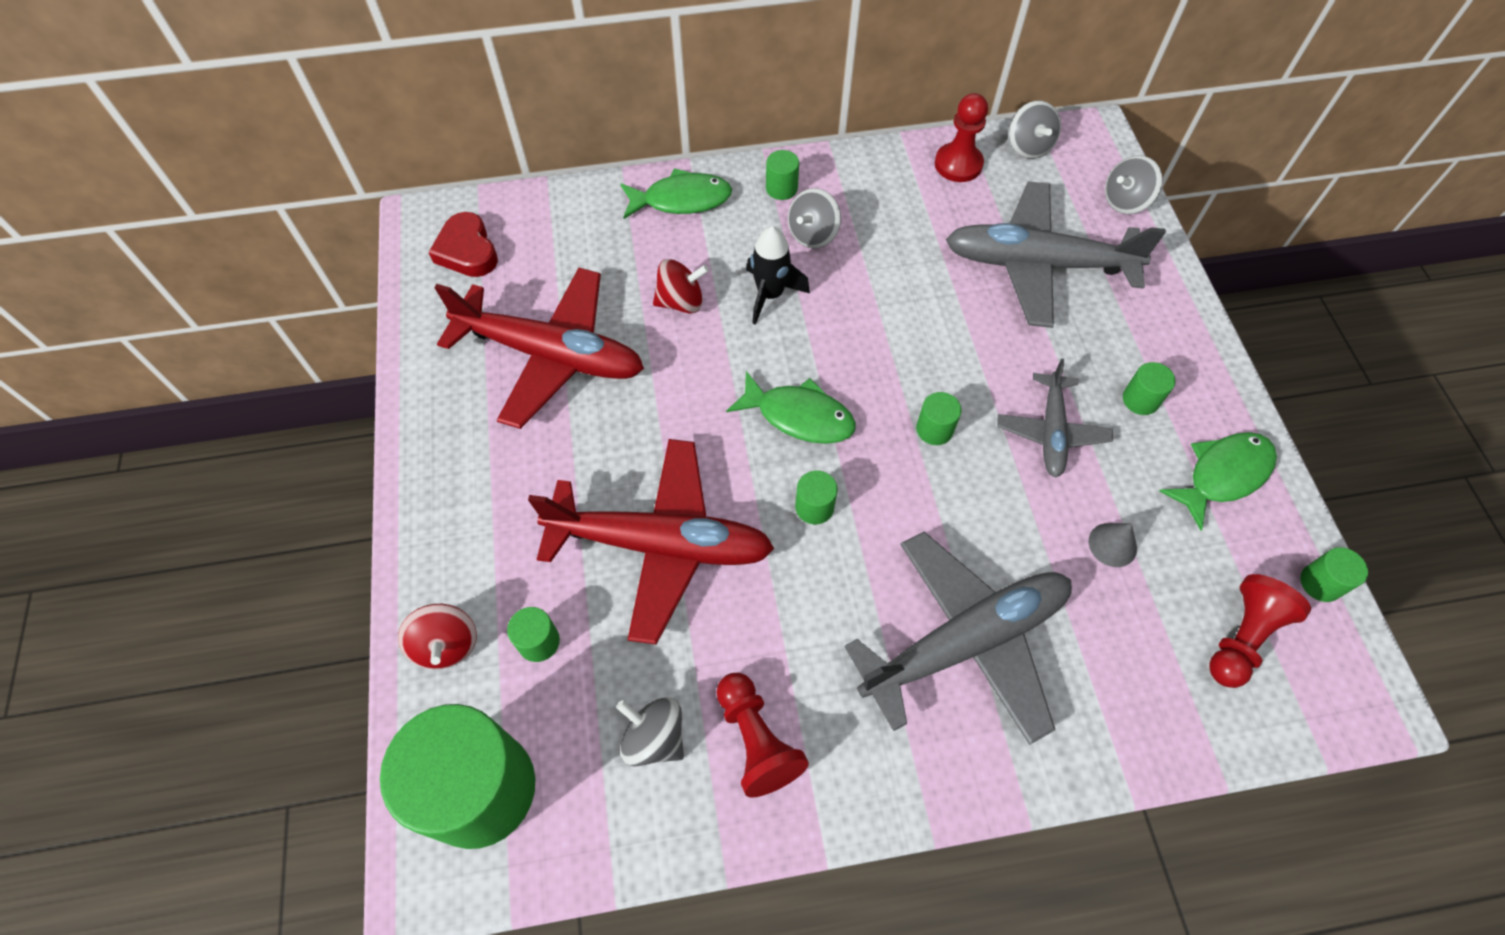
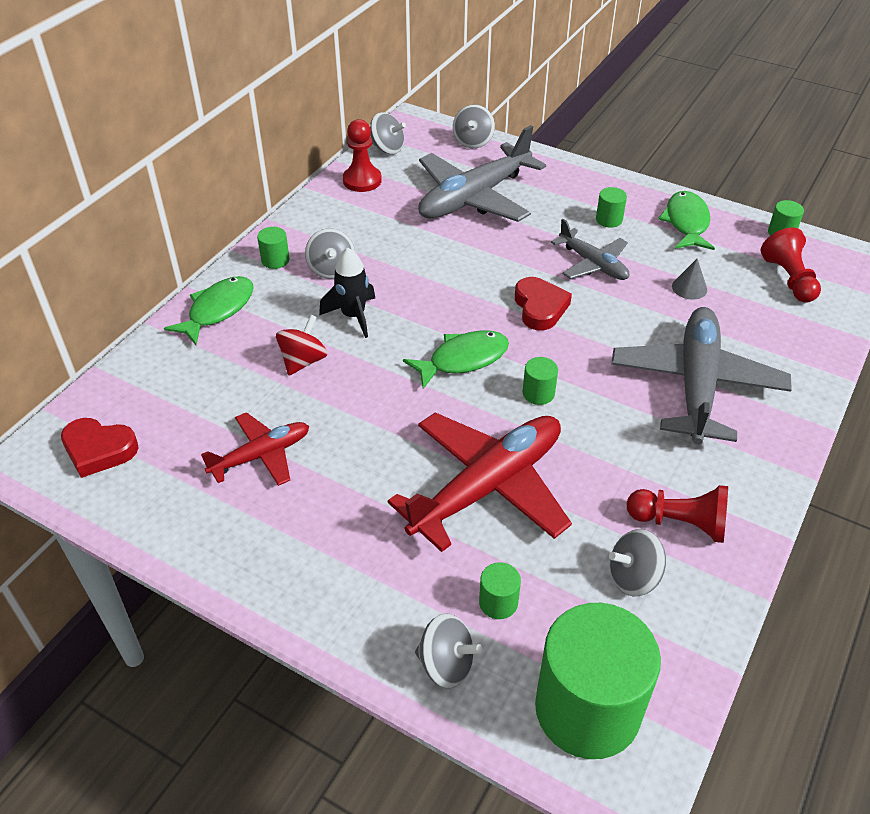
camera: 50 degrees left, 15 degrees down
(446, 645) = (446, 664): red spinning top -> grey spinning top
(552, 355) = (261, 455): red plane -> red plane, size x0.56
(934, 429) = (540, 308): green cylinder -> red heart

